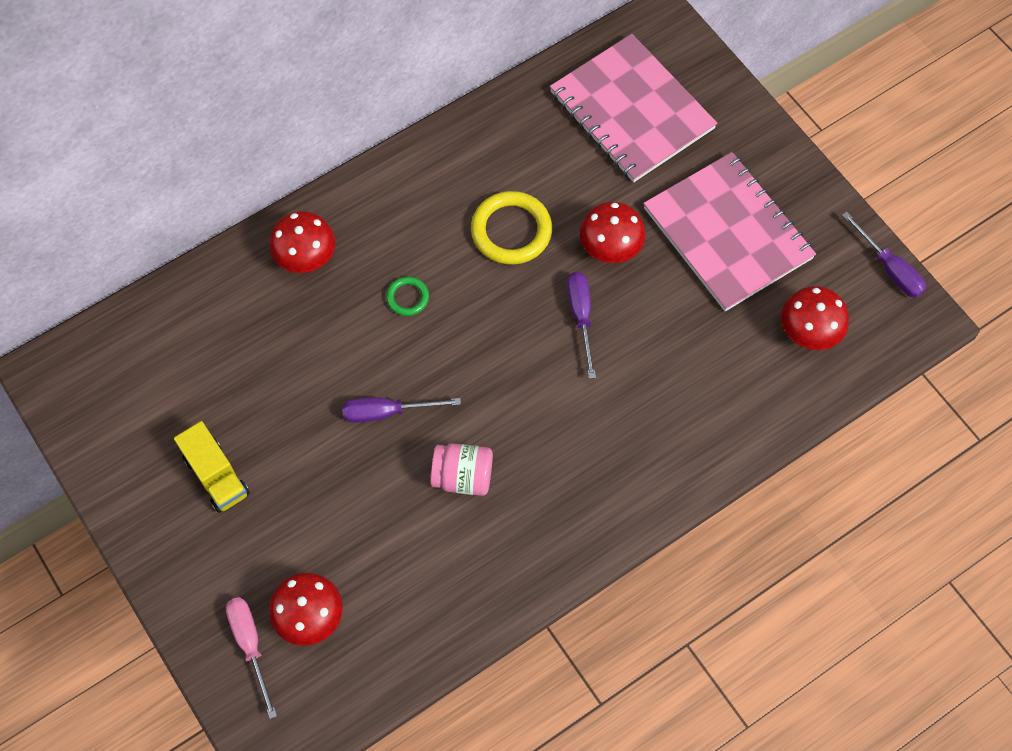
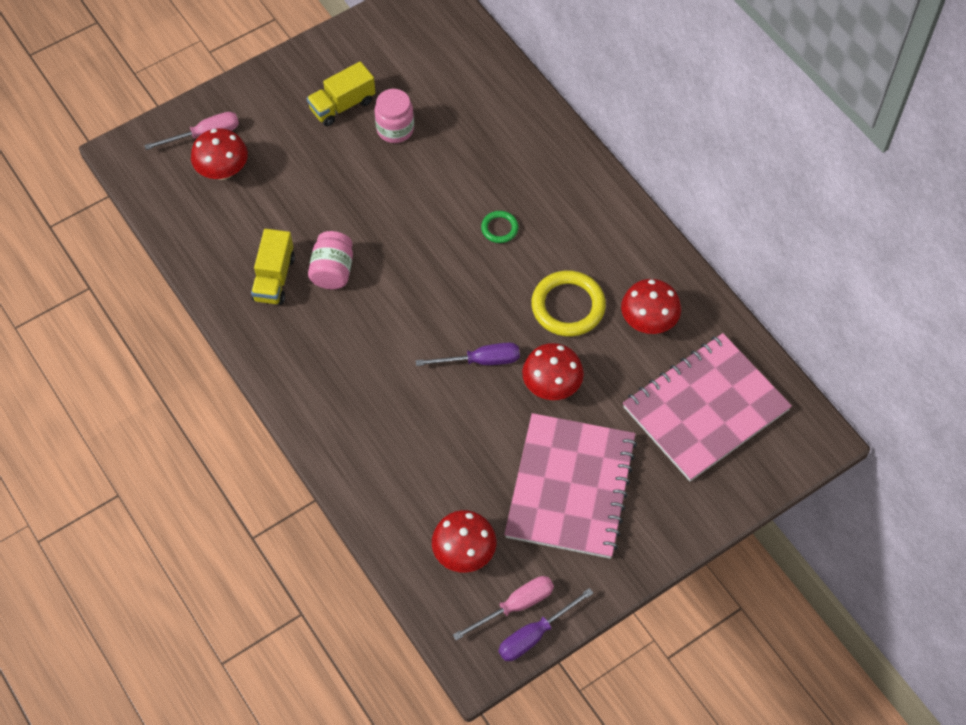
camera: 90 degrees right, 5 degrees down
(258, 412) = (395, 129): none -> pink jar
(306, 258) = (537, 154): red mushroom -> red mushroom (648, 322)
(387, 412) = (392, 216): purple screwdriver -> none
(472, 543) = (274, 278): none -> yellow truck
(727, 234) = (570, 487): pink notebook -> pink notebook turned 45 degrees counterclockwise
(861, 285) = (515, 606): none -> pink screwdriver

